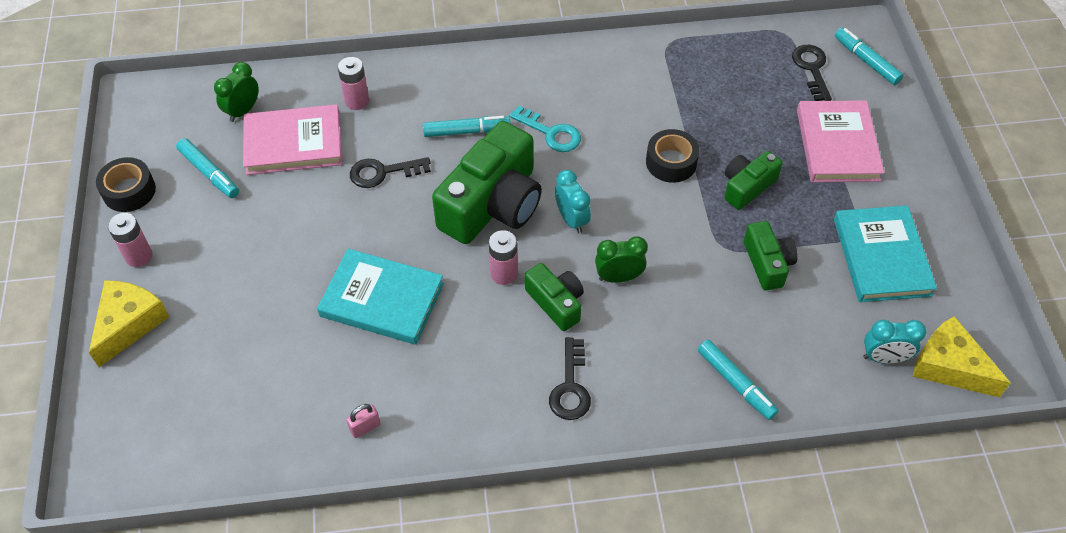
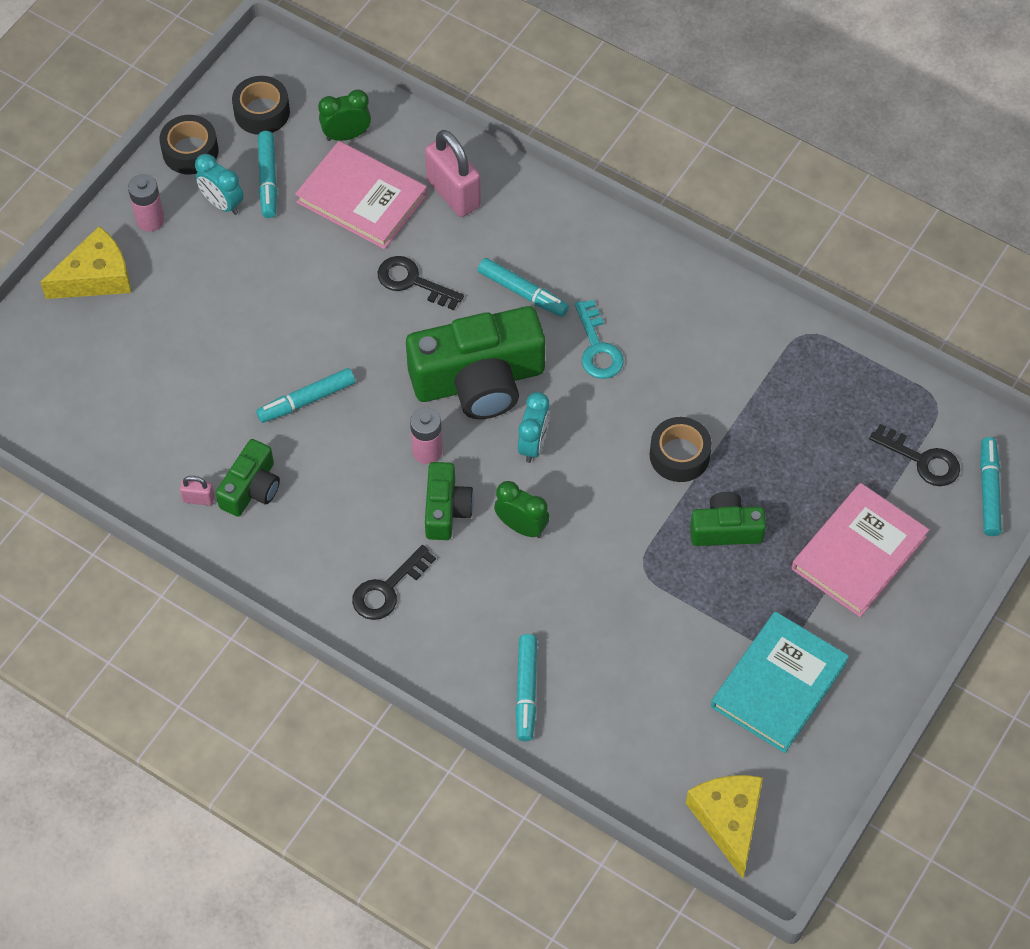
camera: 40 degrees right, 5 degrees up
(163, 133) = (262, 112): none -> black tape
(357, 101) = (453, 193): pink battery -> pink padlock
(382, 300) = (306, 400): turquoise book -> turquoise marker
(767, 263) = (666, 612): green camera -> green camera (251, 488)
(812, 69) = (922, 460): black key -> black key turned 90 degrees clockwise
(884, 358) = (678, 769): turquoise clock -> turquoise clock (222, 204)

